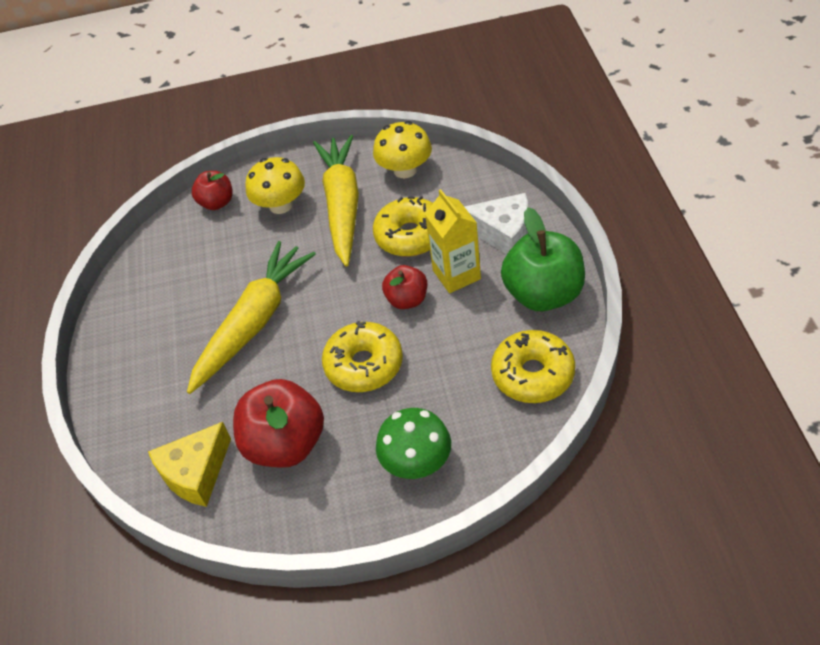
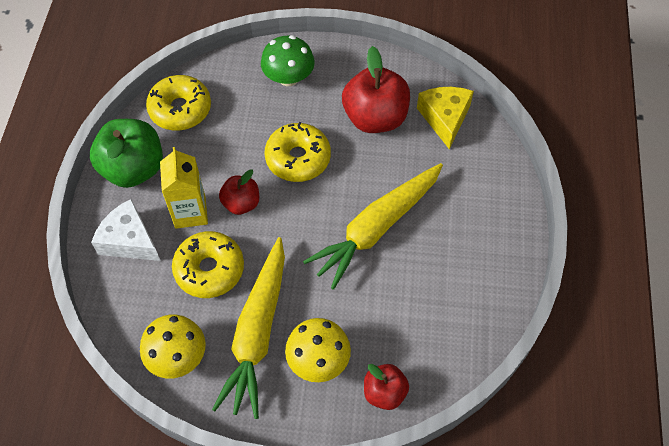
camera: 170 degrees left, 10 degrees up
(196, 473) = (445, 118): yellow cheese -> yellow cheese turned 60 degrees counterclockwise

